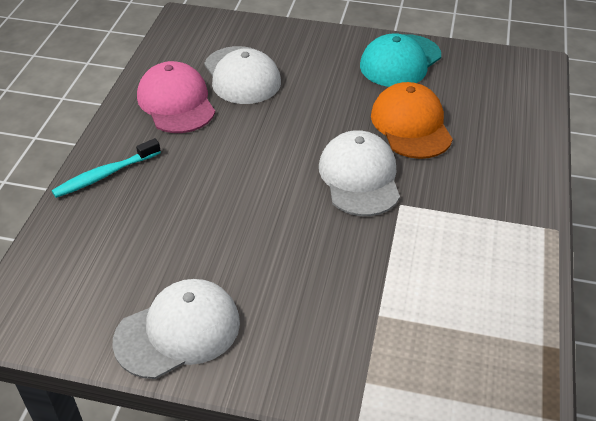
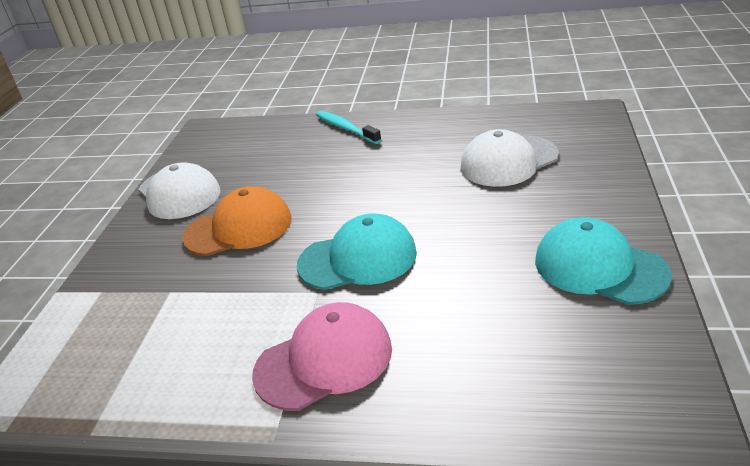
camera: 90 degrees right, 10 degrees down
(176, 102) = (450, 137): pink cap -> pink cap (324, 360)
(359, 177) = (358, 259): white cap -> turquoise cap
(411, 125) = (460, 289): orange cap -> orange cap (238, 228)

